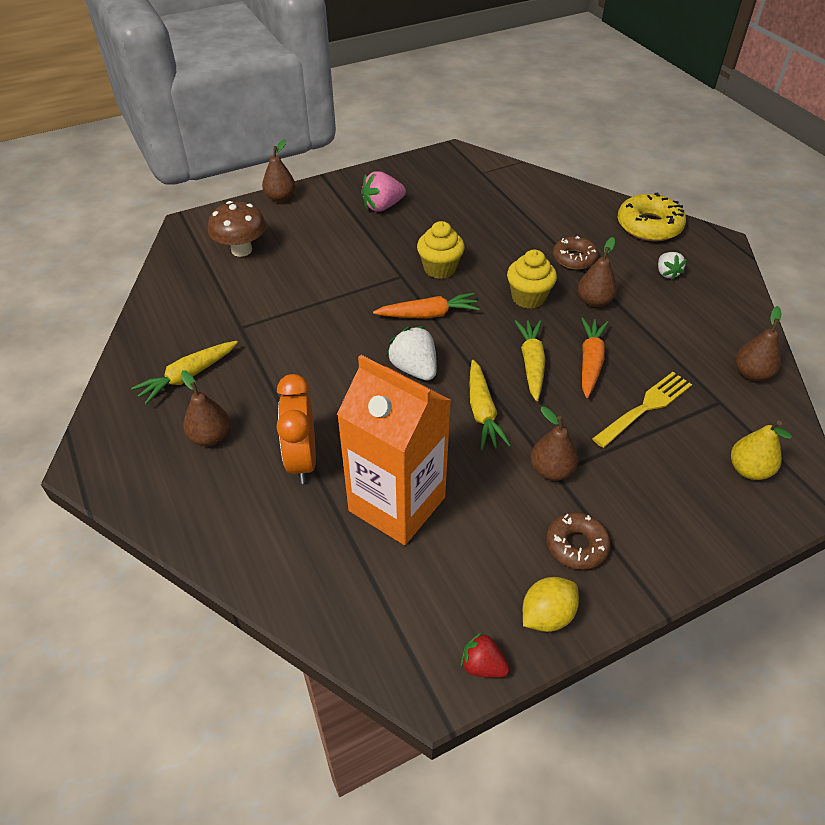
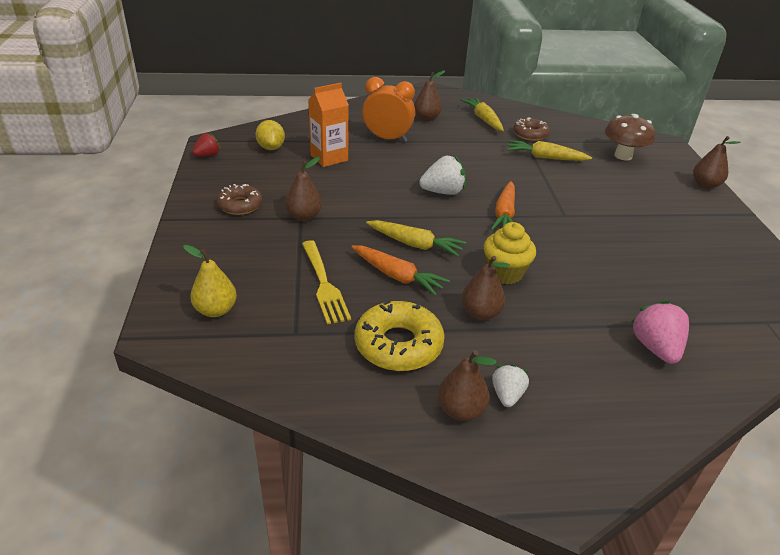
camera: 110 degrees right, 10 degrees down
(382, 206) = (686, 233): pink strawberry -> pink strawberry (655, 348)
(397, 504) = (329, 158): orange carton -> orange carton, size x0.61
(440, 268) = (569, 237): yellow cupcake -> none
(482, 412) = (379, 206): yellow carrot -> yellow carrot (545, 157)
(547, 615) = (210, 180): yellow lemon -> yellow lemon (271, 148)
(574, 258) = (561, 329): brown donut -> brown donut (530, 134)
(649, 226) = (618, 430): yellow donut -> yellow donut (398, 345)
(667, 273) = (507, 395): white strawberry -> white strawberry turned 90 degrees clockwise
(751, 374) = (310, 377): brown pear -> brown pear (461, 410)

